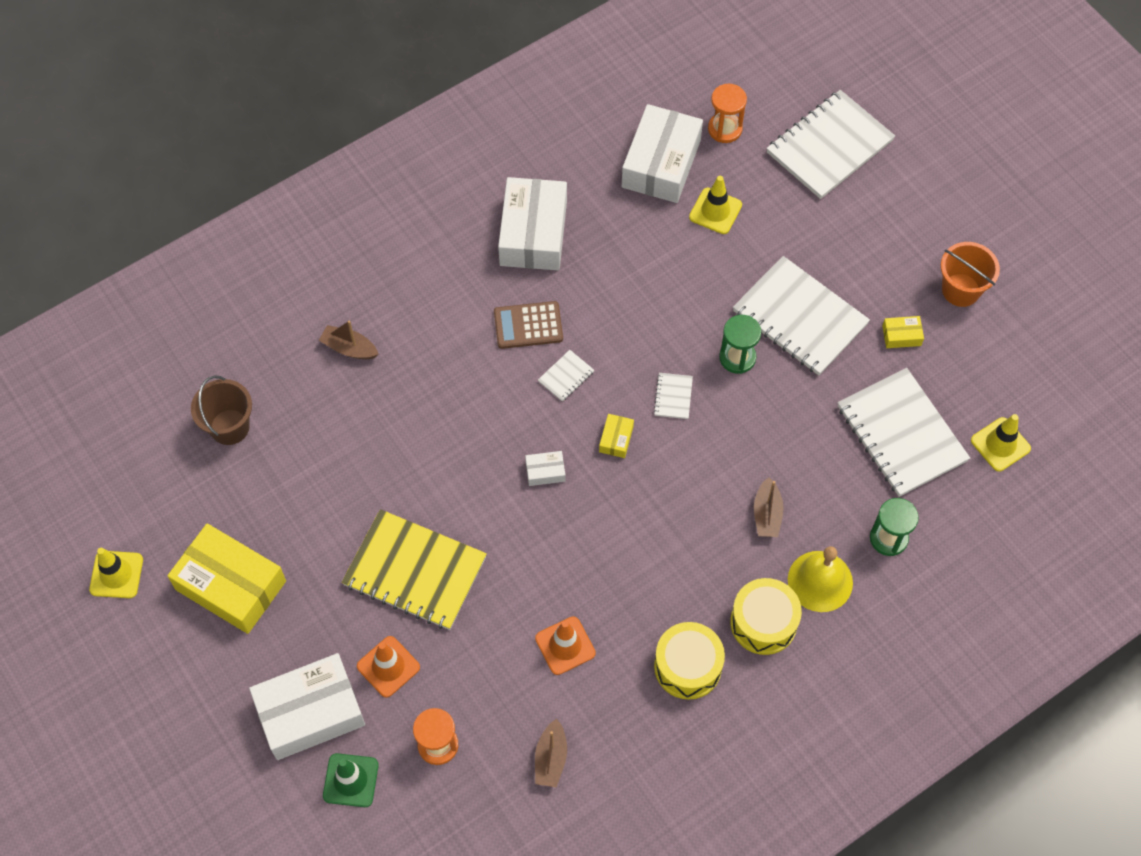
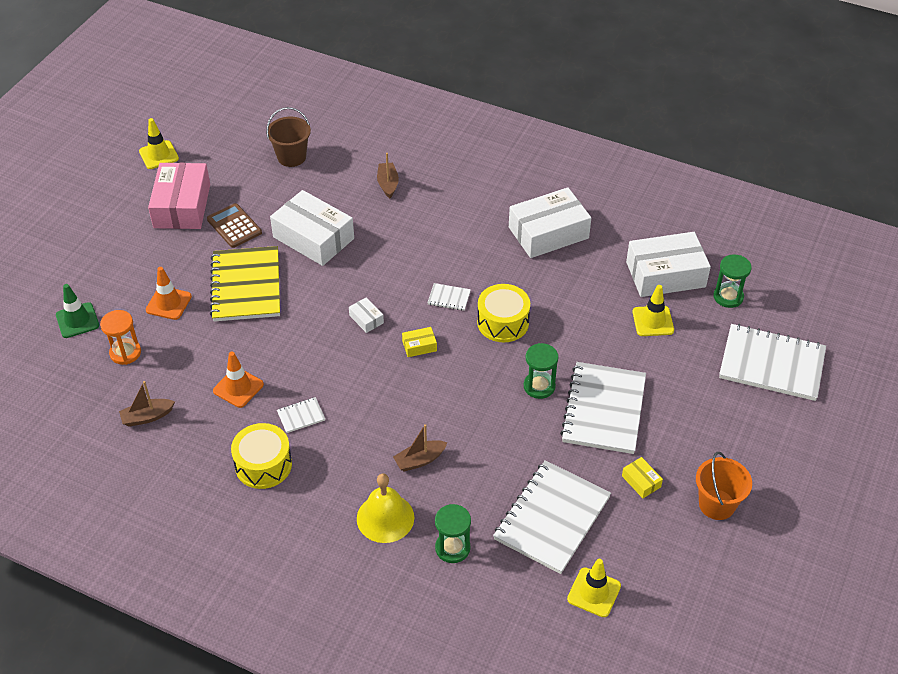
camera: 60 degrees right, 15 degrees down
(231, 585) = (182, 206): yellow box -> pink box
(310, 712) = (115, 280): white box -> white box (313, 238)
(528, 325) = (473, 261): brown calculator -> brown calculator (234, 226)
(673, 396) = (477, 363): white notebook -> white notebook (301, 416)
(725, 129) = (728, 297): orange hourglass -> green hourglass
(763, 622) = (327, 496): yellow drum -> yellow drum (503, 322)

